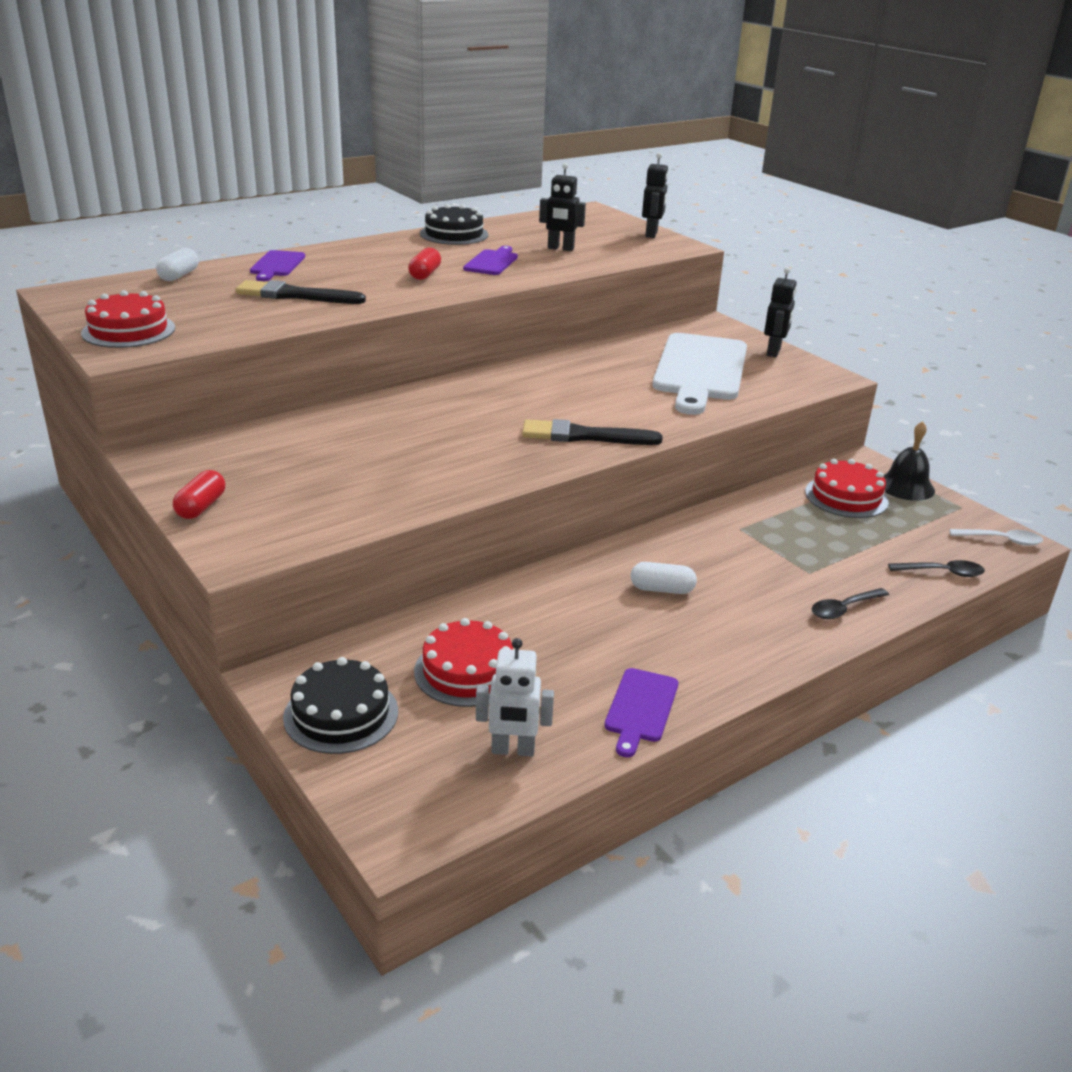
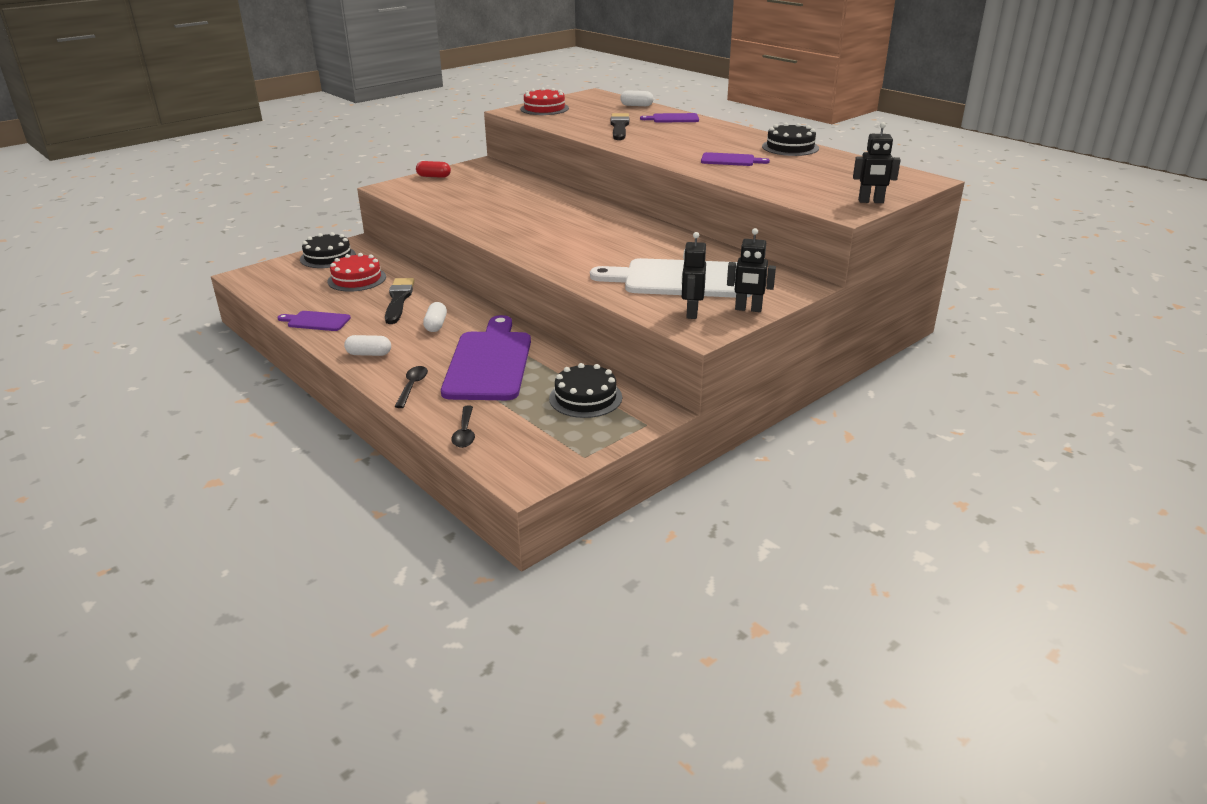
camera: 85 degrees right, 0 degrees up
(425, 274) = (685, 147): red capsule -> none
(513, 750) = (291, 293): white robot -> none
(560, 248) = (787, 175): black robot -> black robot (691, 313)
(584, 436) = (539, 246): black brush -> black brush (398, 300)
(756, 647) = (369, 354): none -> white capsule
(772, 551) = (489, 362): none -> purple cutting board
(844, 609) = (412, 386): black spoon -> black spoon turned 45 degrees clockwise
(846, 497) = (585, 398): red cake -> black cake
(906, 486) = (616, 429): black bell -> none
(1001, 540) = (524, 471): white spoon -> none

